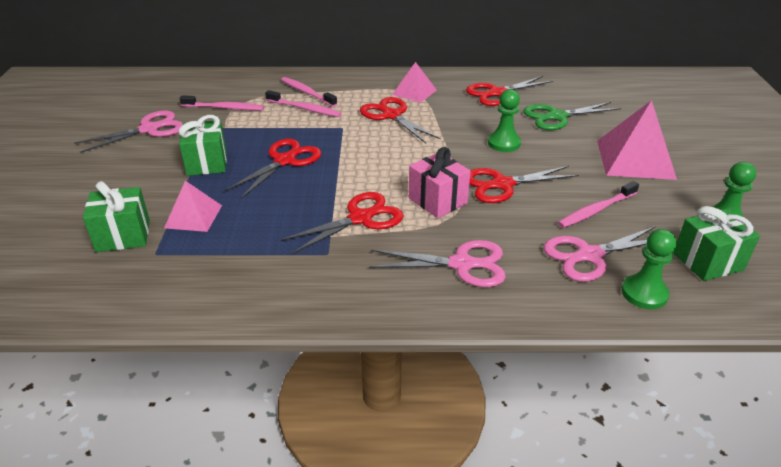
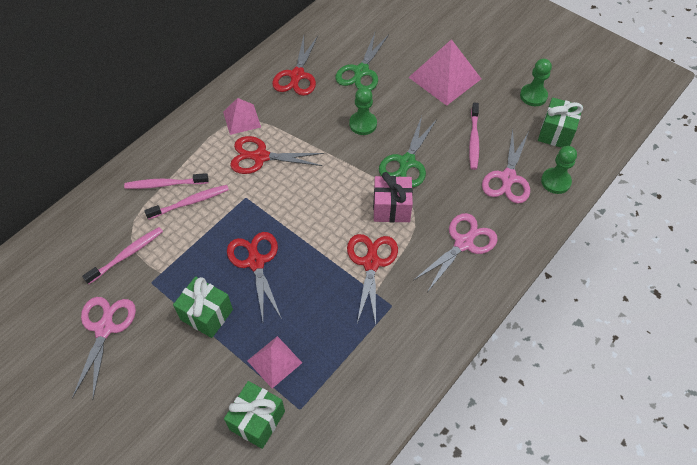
camera: 50 degrees left, 20 degrees up
(502, 184) = (407, 162): red scissors -> green scissors

